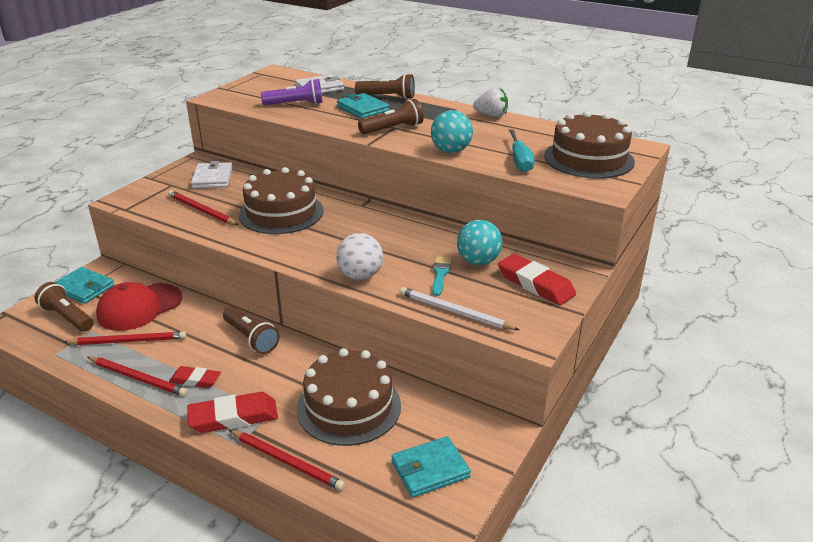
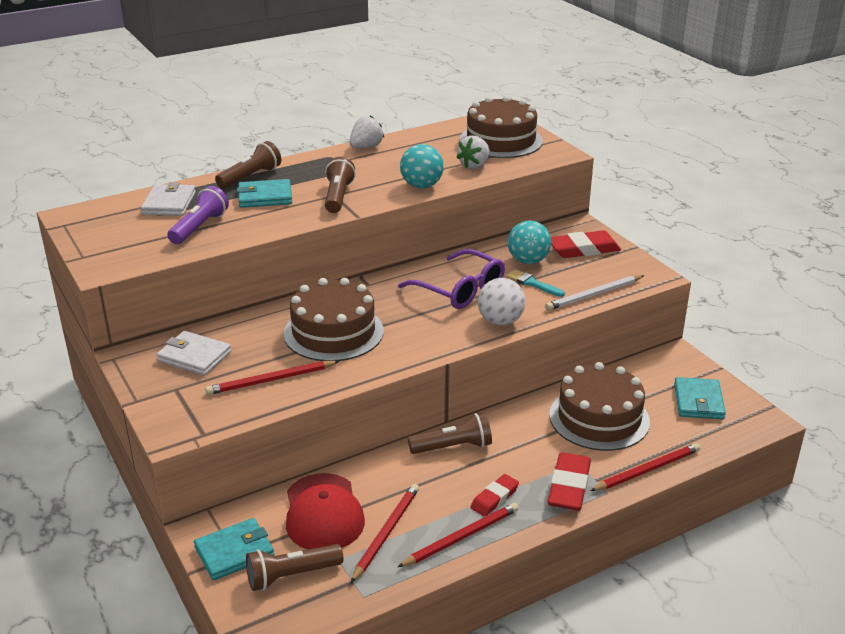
camera: 60 degrees left, 0 degrees up
(393, 244) = (460, 290): none -> purple glasses
(520, 160) = (474, 165): turquoise screwdriver -> white strawberry

